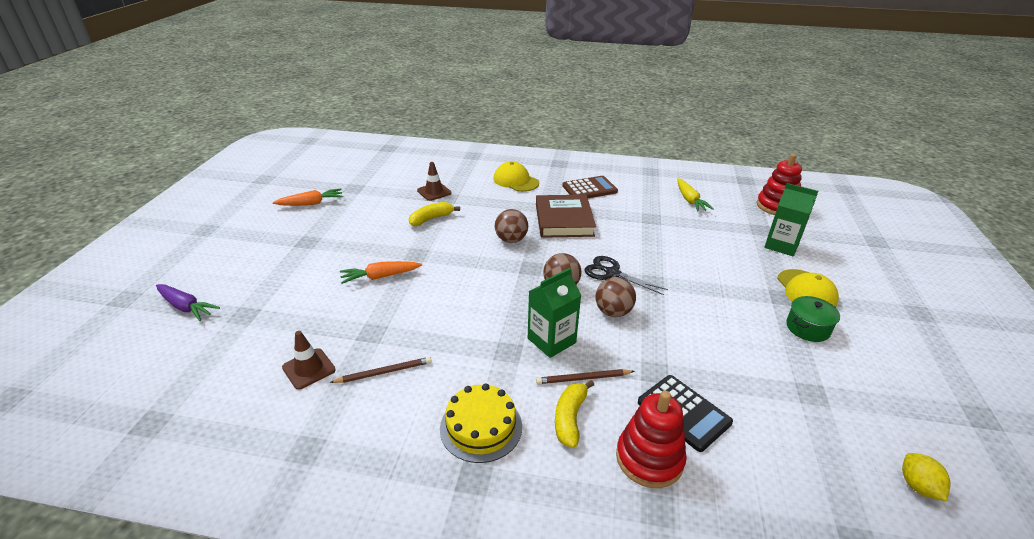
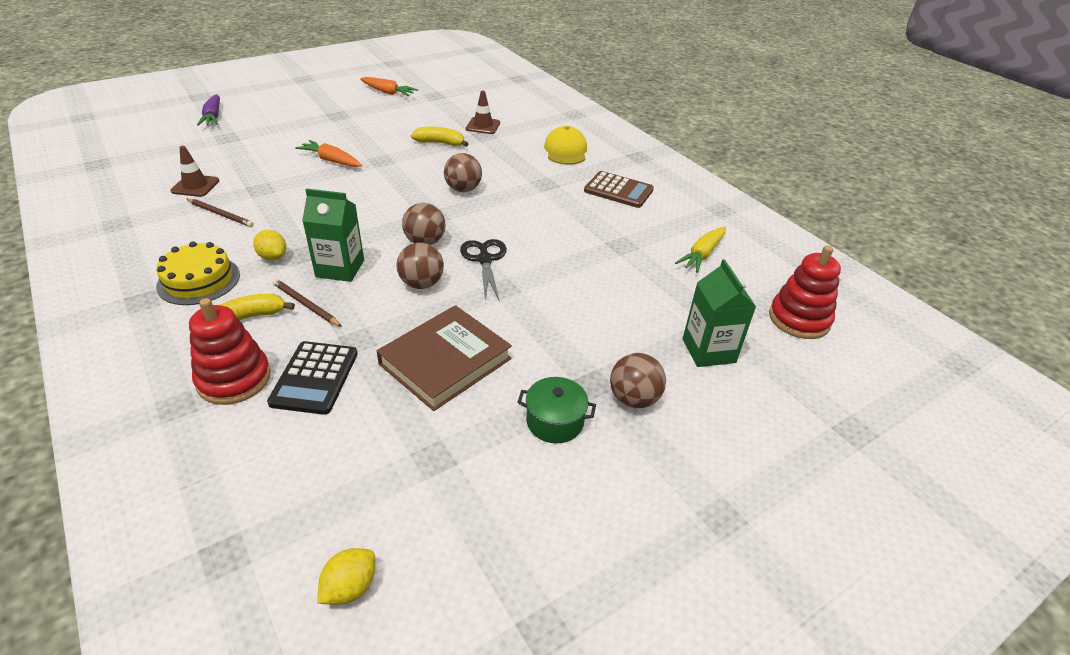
camera: 45 degrees right, 5 degrees up
(494, 368) = (273, 257): none -> yellow lemon
(564, 220) = (537, 200): brown book -> brown book (445, 361)
(806, 290) = (633, 399): yellow cap -> brown ball

